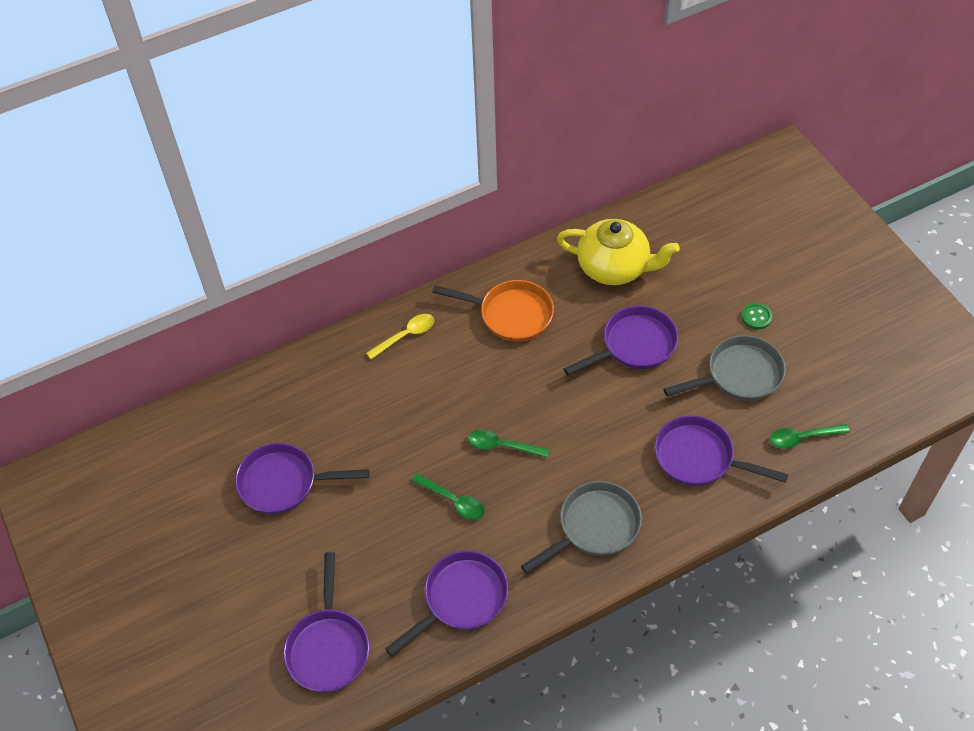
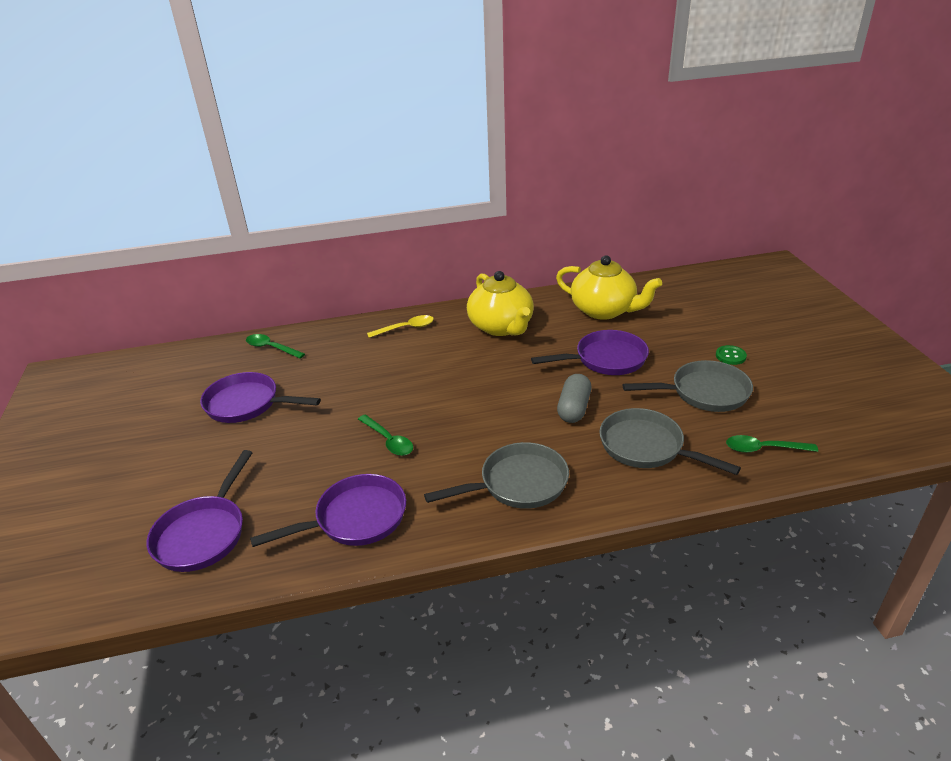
camera: 15 degrees right, 20 degrees down
(502, 446) = (454, 409): green spoon -> green spoon (271, 348)
(511, 314) = (501, 327): orange pan -> yellow teapot
(620, 421) = (574, 408): none -> grey capsule
(699, 457) = (646, 447): purple pan -> grey pan

